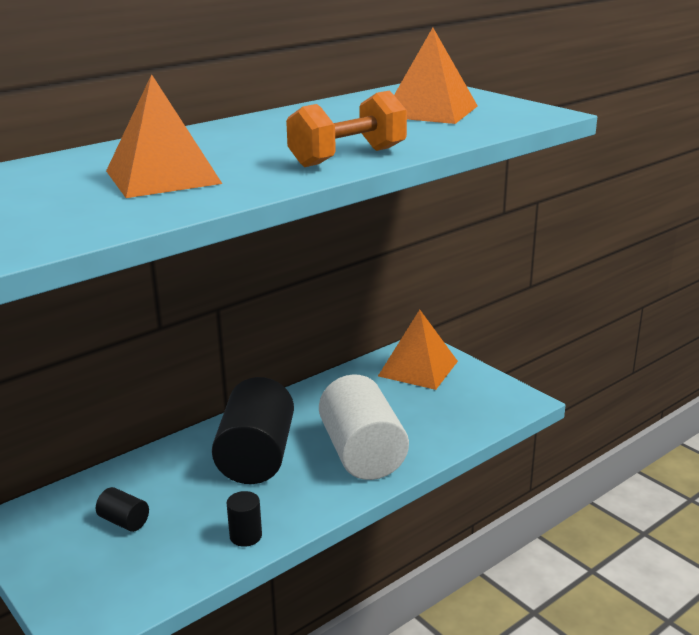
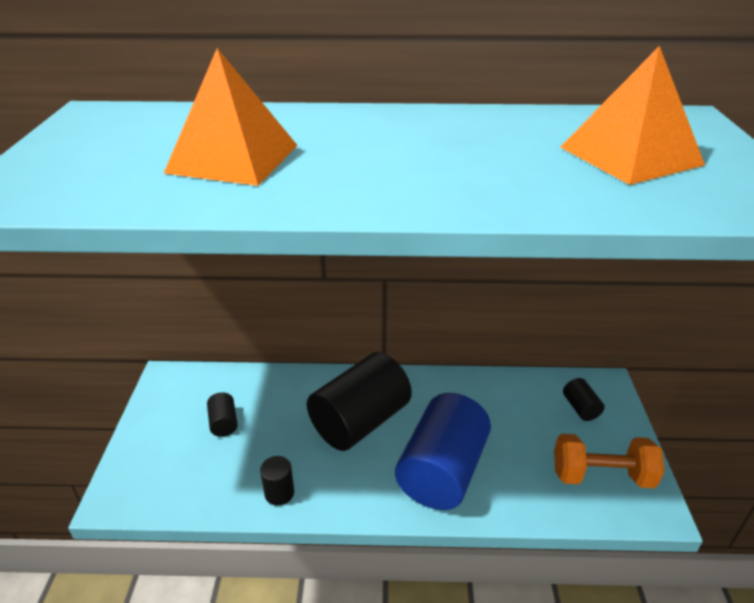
camera: 40 degrees right, 10 degrees up
(348, 157) = (425, 193): orange dumbbell -> orange dumbbell (601, 475)
(362, 453) = (442, 471): white cylinder -> blue cylinder
(418, 368) = (580, 408): orange pyramid -> black cylinder

